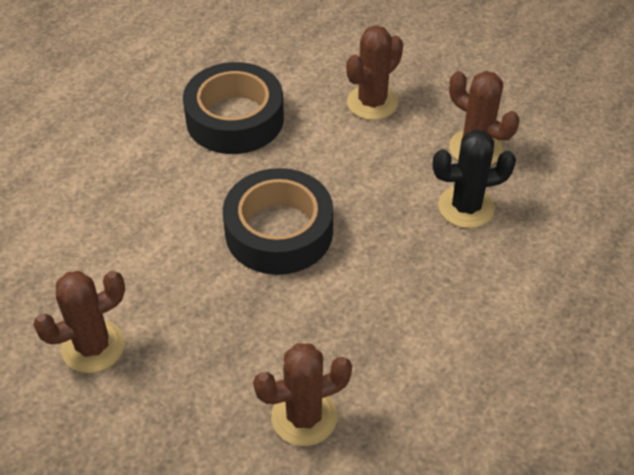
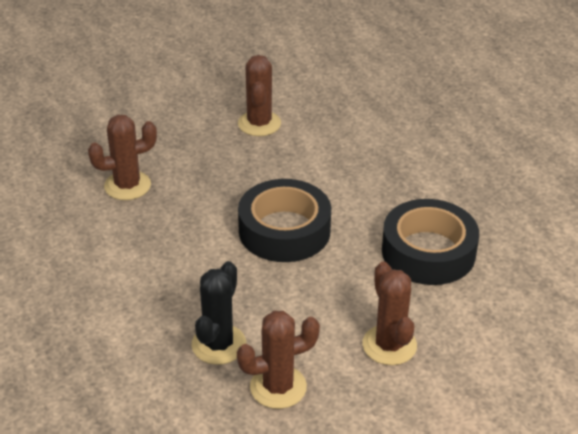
camera: 120 degrees right, 10 degrees down
(304, 417) = (127, 186): brown cactus -> brown cactus turned 60 degrees clockwise

